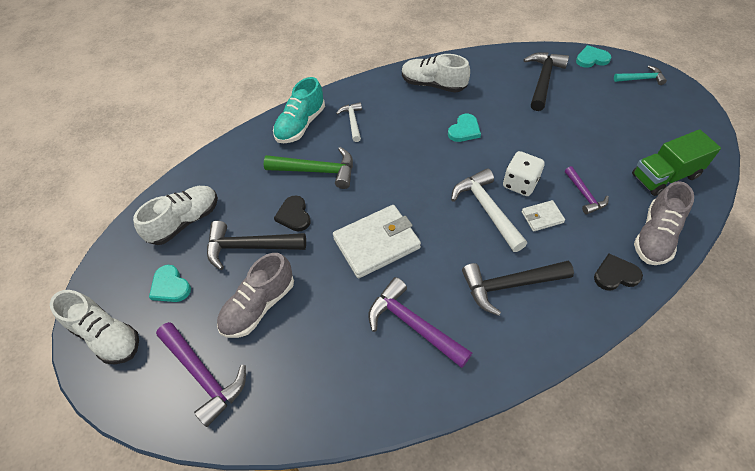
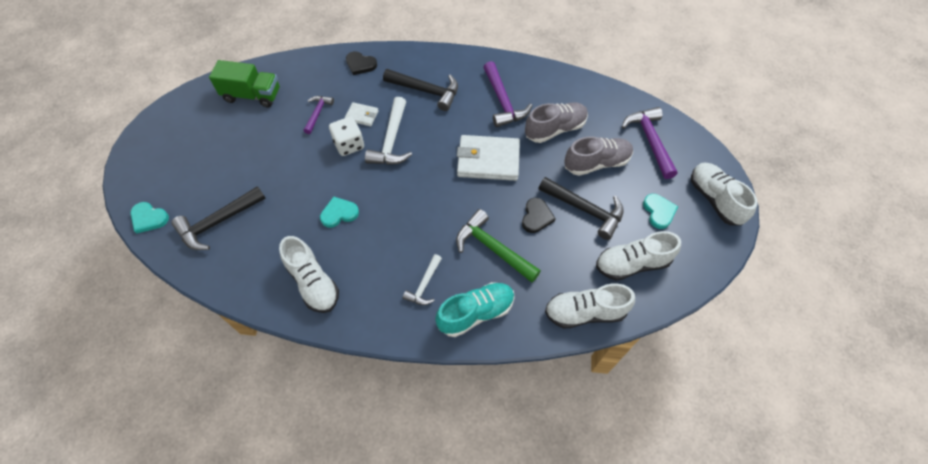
camera: 150 degrees left, 5 degrees up
(214, 166) = (585, 312): none -> white shoe
(641, 79) = (146, 172): turquoise hammer -> none
(655, 236) = (311, 69): grey shoe -> grey shoe (555, 129)

